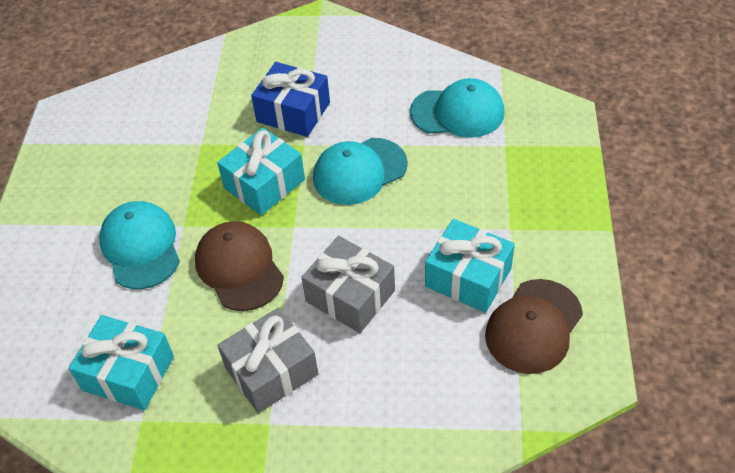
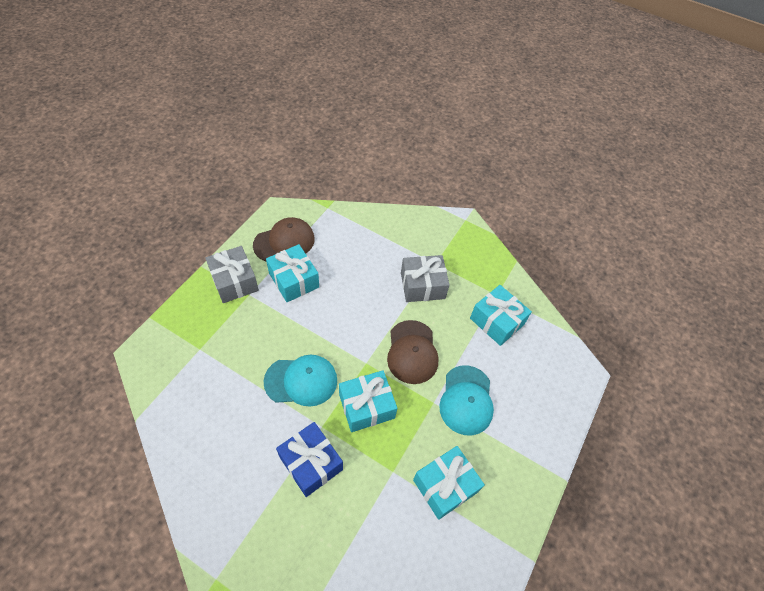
camera: 160 degrees left, 5 degrees up
(136, 157) = (445, 486): none -> turquoise gift
(350, 296) = (360, 302): grey gift -> grey gift (234, 281)
(457, 112) = (203, 392): turquoise cap -> none

